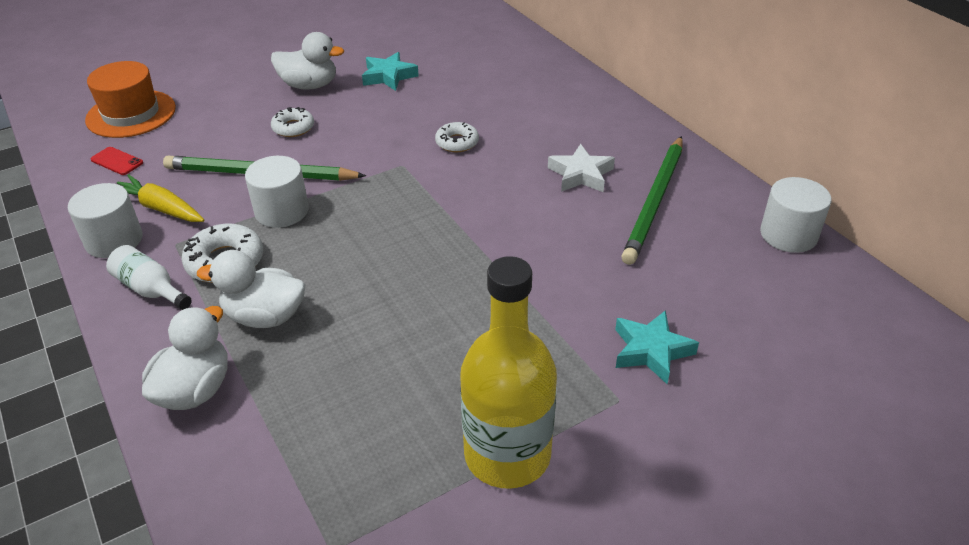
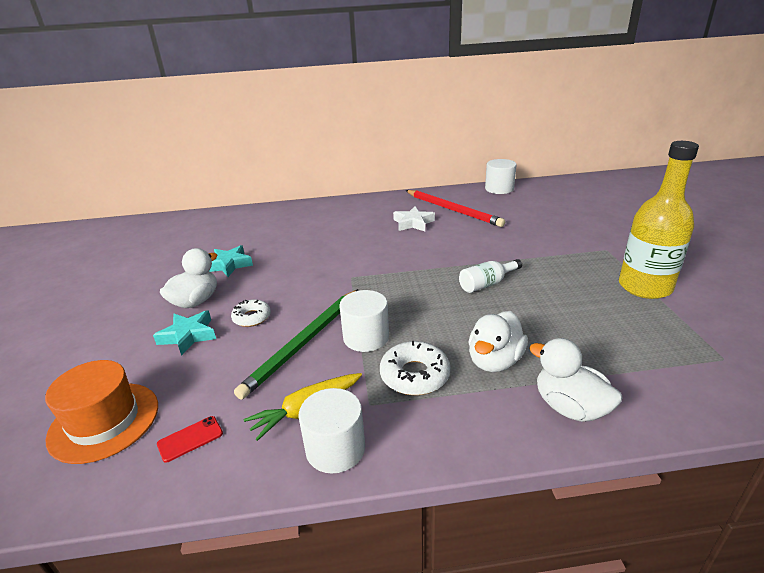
camera: 65 degrees left, 10 degrees down
(151, 289) = (429, 425): white bottle -> white bottle (487, 284)
(457, 142) = (344, 253): white donut -> none
(651, 351) = (572, 235): turquoise star -> turquoise star (188, 336)
(655, 201) = (453, 210): green pencil -> red pencil

